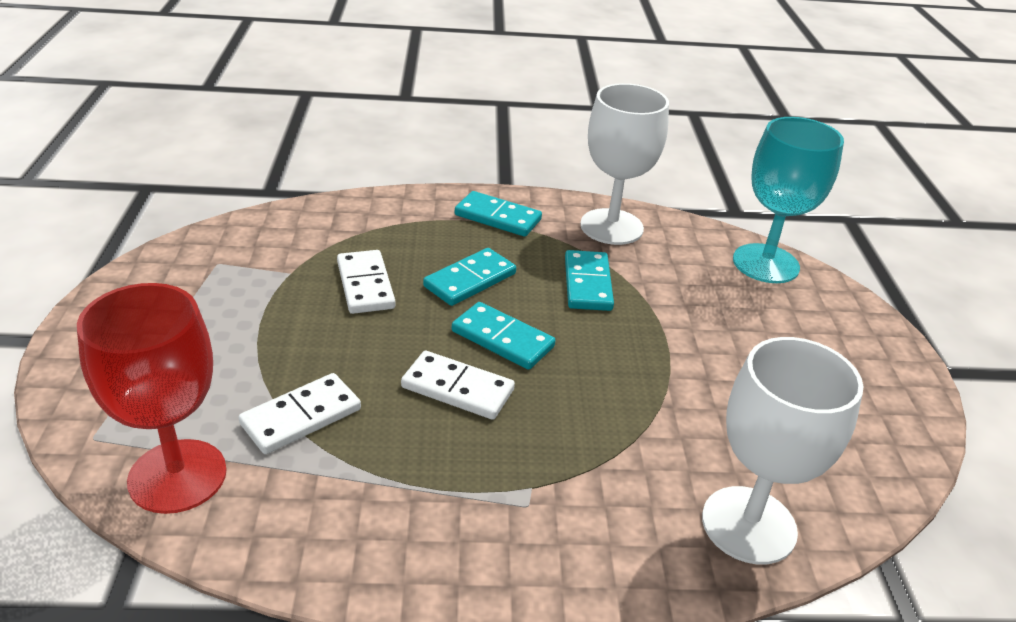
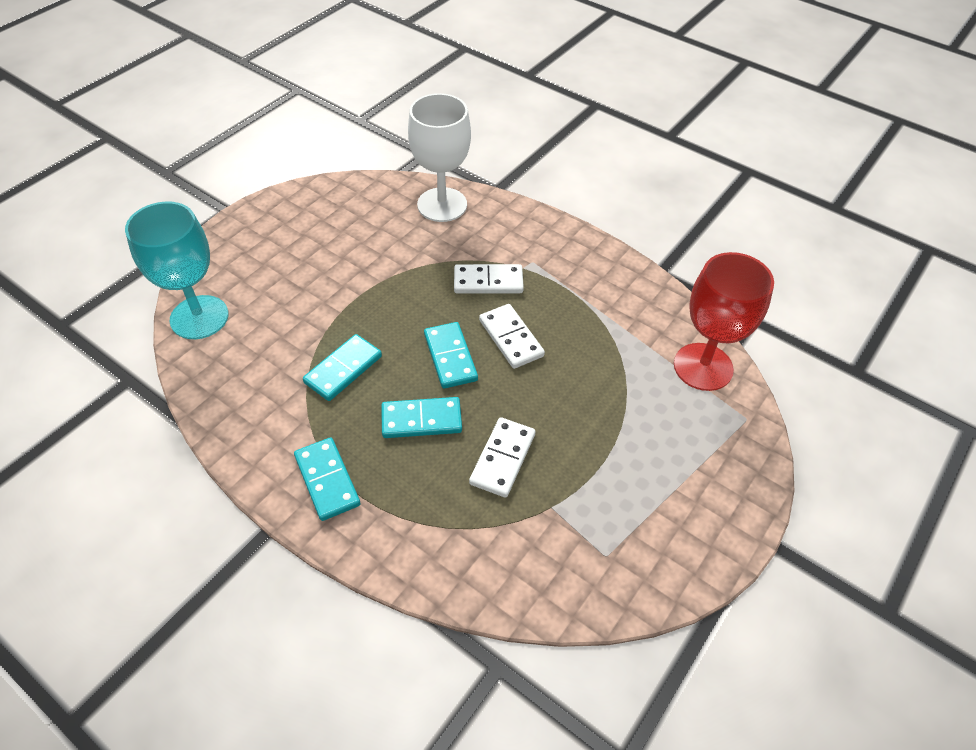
camera: 140 degrees left, 15 degrees up
(301, 417) = (616, 368): white domino -> white domino (488, 281)
(611, 227) = (251, 414): white goblet -> none

